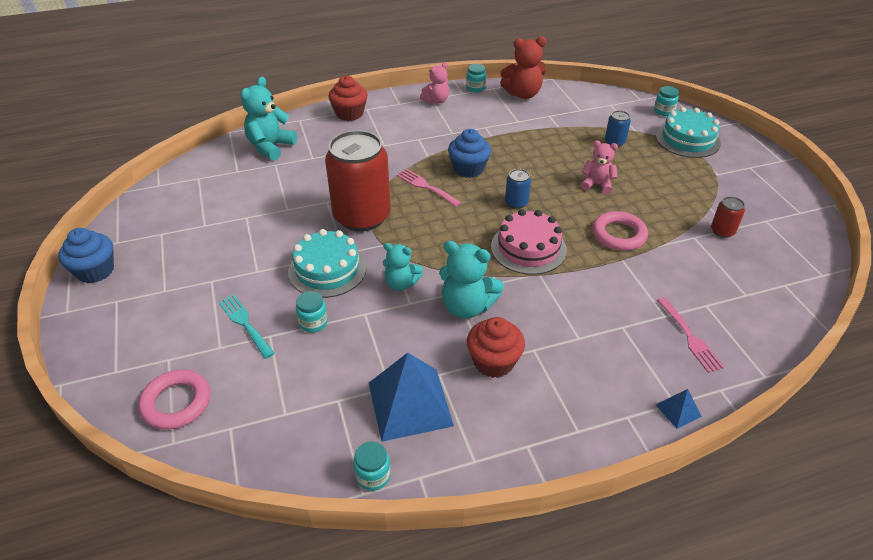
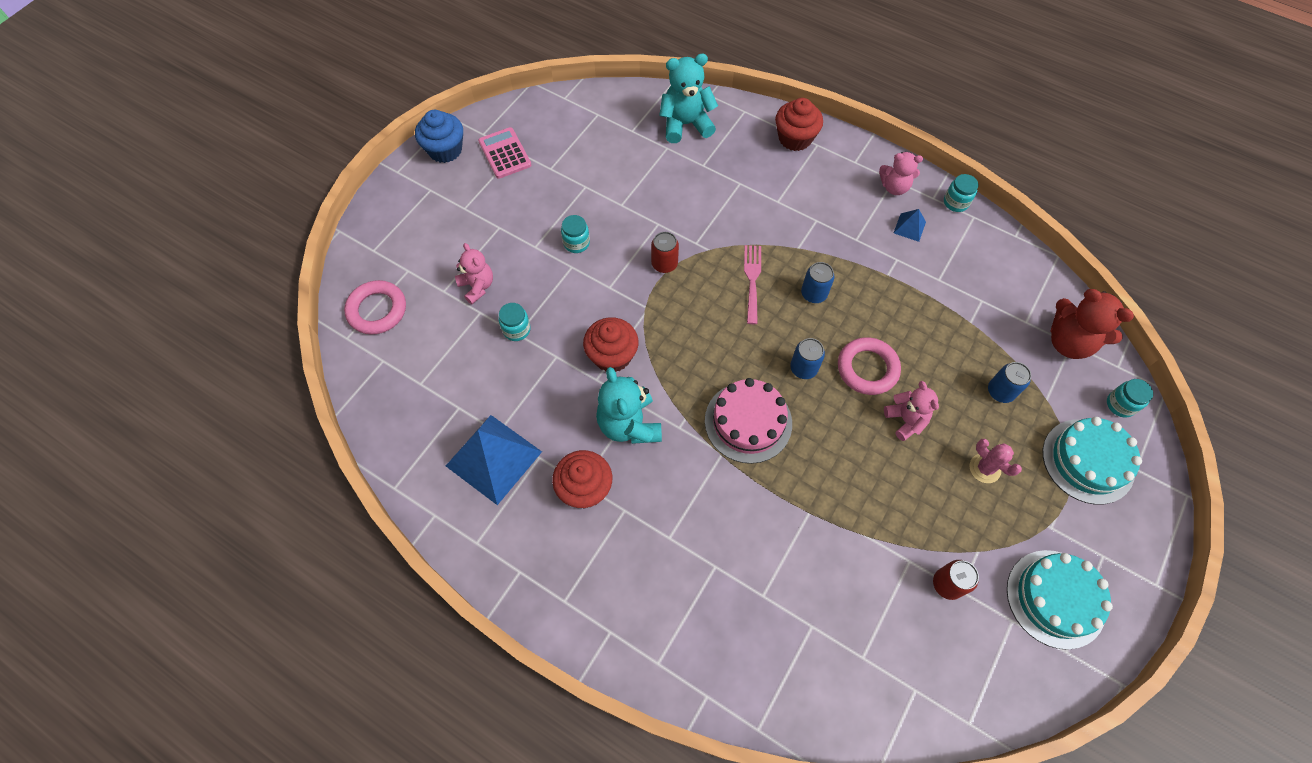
camera: 50 degrees right, 20 degrees up
(153, 240) = (505, 153): none -> pink calculator
(245, 324) = (477, 286): turquoise fork -> pink teddy bear
(327, 269) = (580, 291): turquoise cake -> turquoise cake (1055, 598)
(362, 216) = (664, 264): red can -> red can, size x0.42
(373, 476) = (412, 483): turquoise jar -> turquoise jar (576, 243)
(401, 283) = (612, 356): turquoise teddy bear -> red cupcake
(468, 169) = (814, 294): blue cupcake -> blue can
(523, 94) = (994, 250): red teddy bear -> red teddy bear (1069, 342)
(619, 235) = (843, 488): pink ring -> pink ring (867, 368)
(658, 175) = (984, 468): none -> pink cactus
(678, 410) = (651, 671): blue pyramid -> blue pyramid (909, 227)
(690, 337) = (752, 634): pink fork -> none

